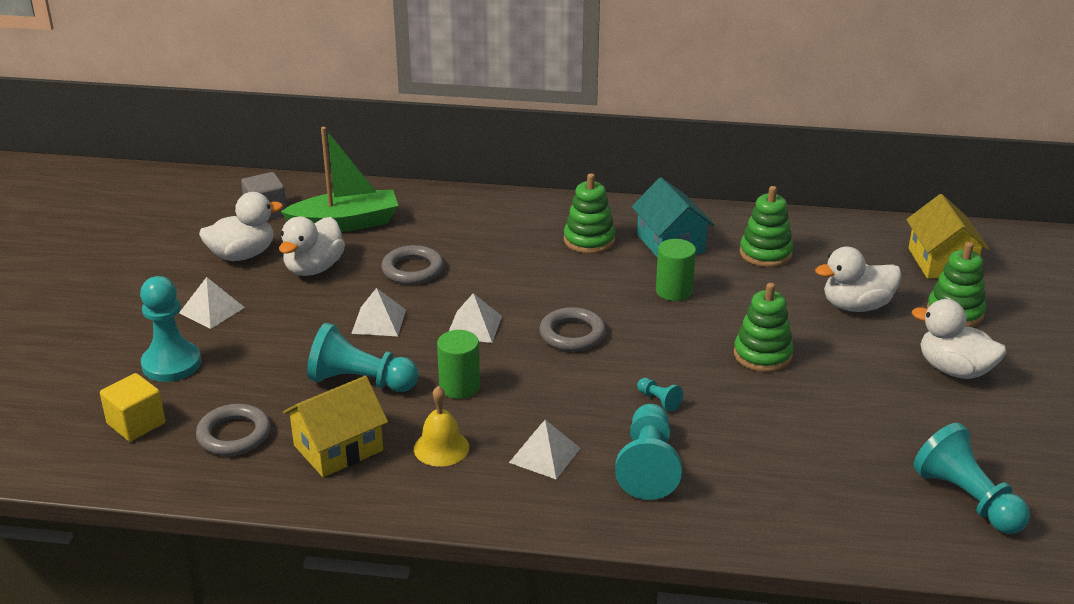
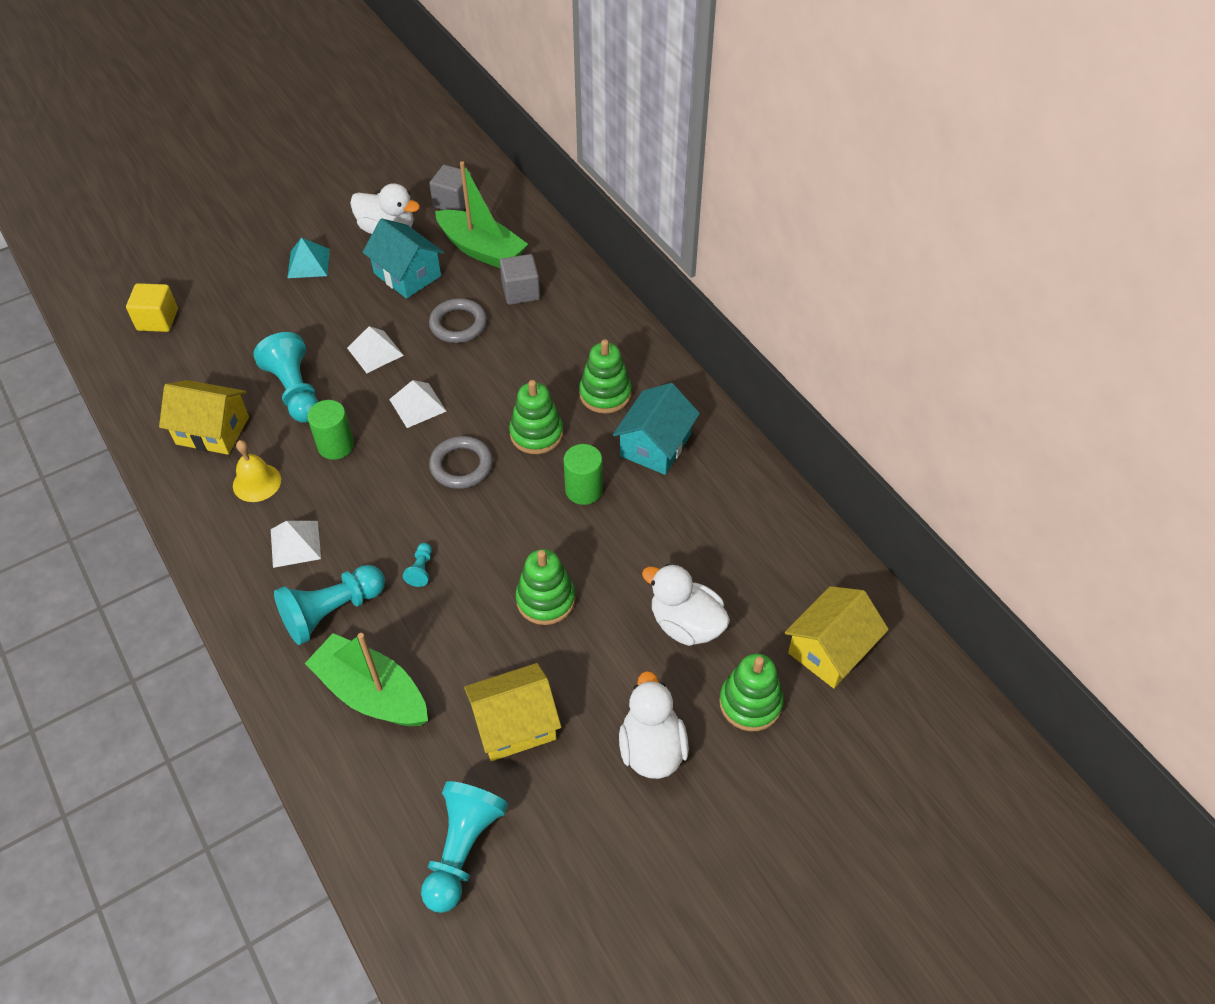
camera: 50 degrees right, 20 degrees up
(171, 364) = (232, 289): turquoise pawn -> none
(211, 310) = (308, 263): white pyramid -> turquoise pyramid
(234, 435) = (184, 371): grey ring -> none
(314, 268) = (407, 275): white duck -> turquoise house
(423, 227) = (521, 291): none -> grey cube
(761, 481) = (371, 693): none -> green boat
(765, 253) = (707, 515): green stacking toy -> green stacking toy (536, 434)
(869, 421) = (515, 724): none -> yellow house

